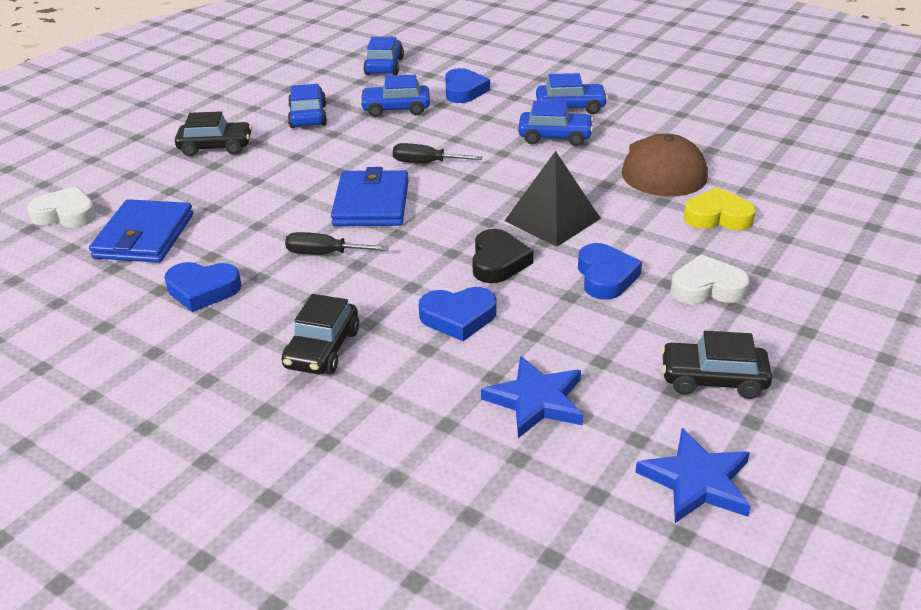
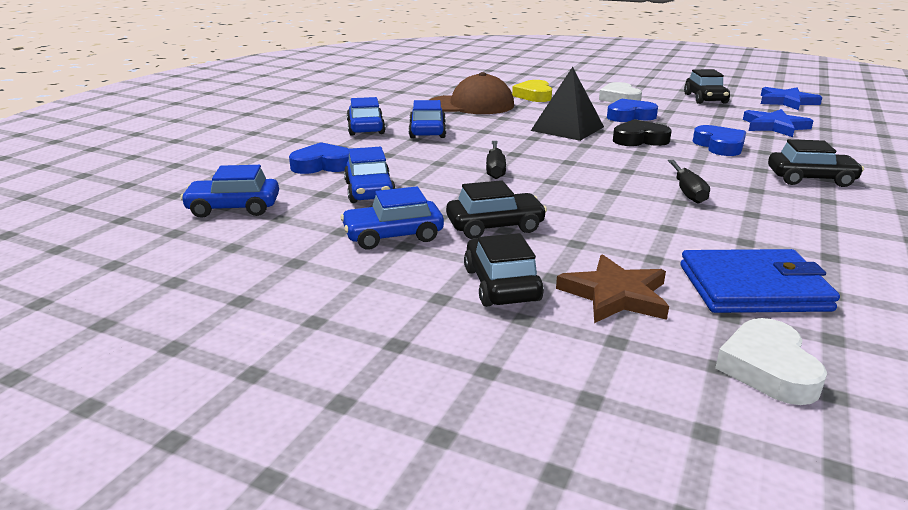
camera: 100 degrees left, 10 degrees down
(175, 182) = (615, 295): none -> brown star
(203, 290) = (803, 234): blue heart -> none
(302, 152) = (495, 226): none -> black car
(371, 203) = (586, 183): blue wallet -> none

